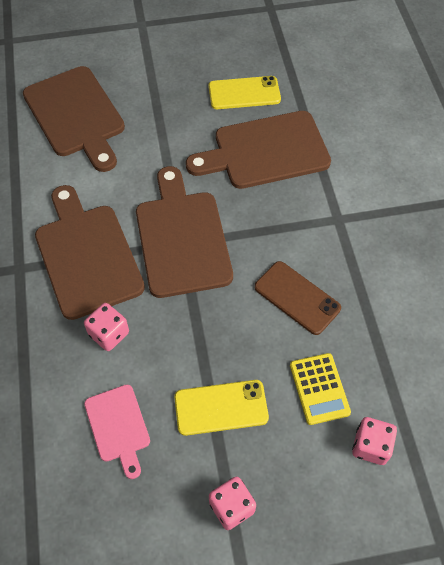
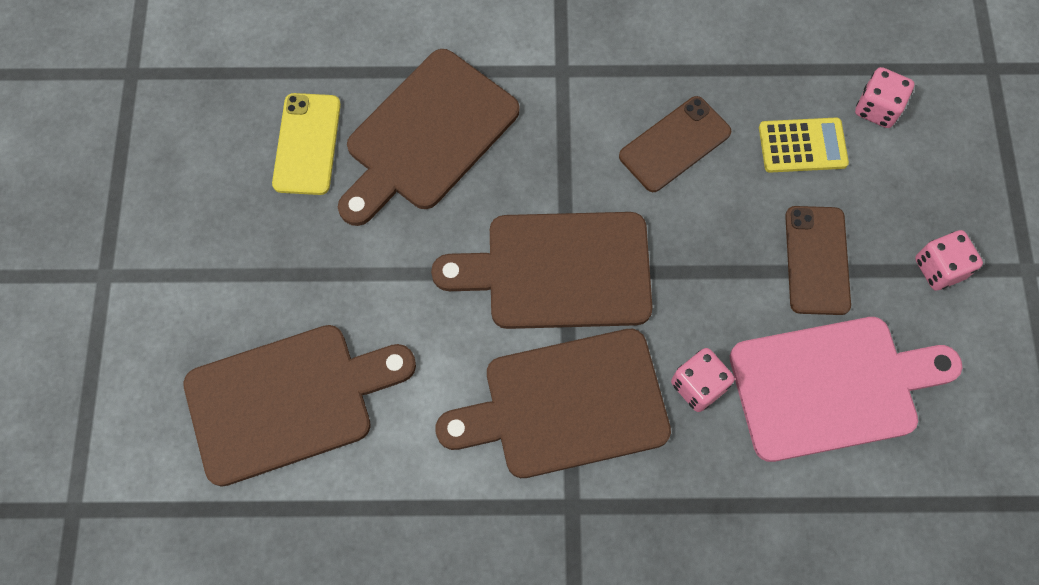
camera: 80 degrees left, 10 degrees up
(118, 426) = (831, 386): pink cutting board -> pink cutting board, size x1.86
(221, 407) = (817, 260): yellow phone -> brown phone
(265, 151) = (427, 136): brown cutting board -> brown cutting board turned 45 degrees clockwise

